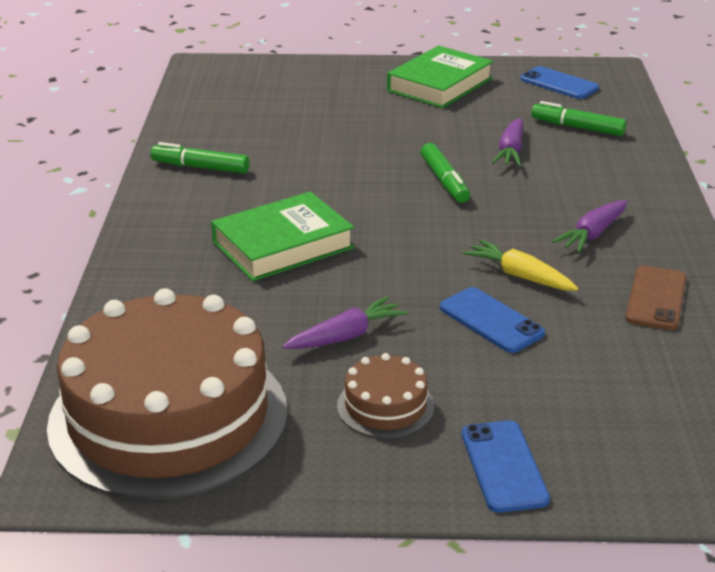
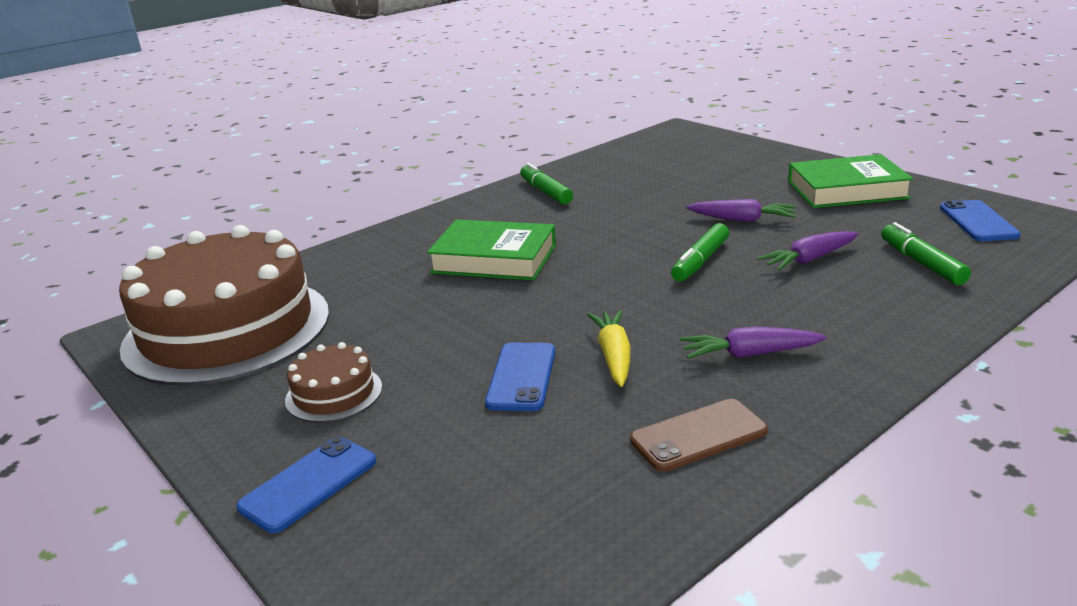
camera: 50 degrees right, 5 degrees down
(346, 336) = (408, 335): purple carrot -> purple carrot (742, 220)

